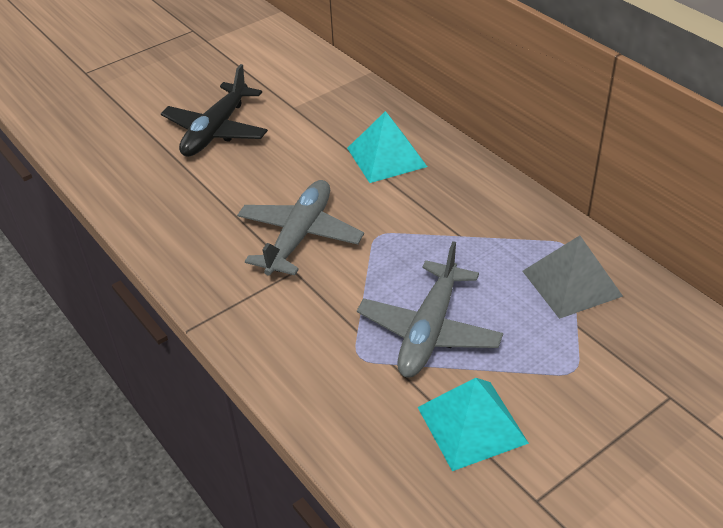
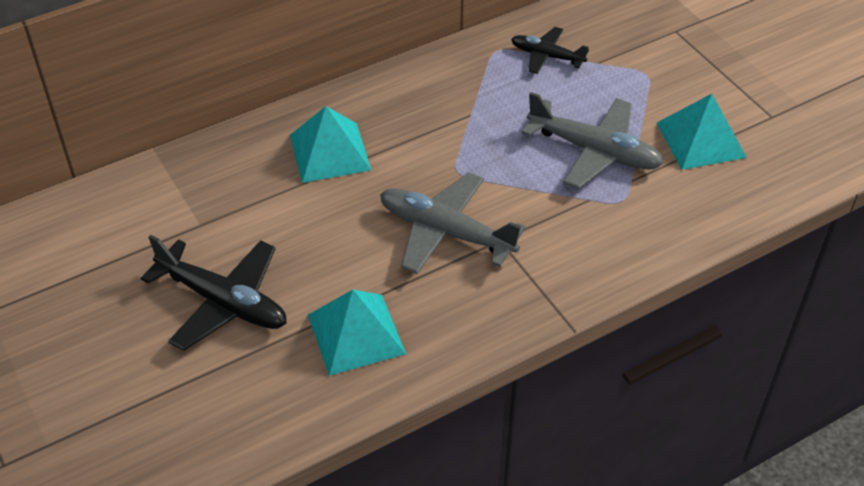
camera: 85 degrees left, 5 degrees up
(184, 199) = (356, 334): none -> turquoise pyramid
(572, 283) = (547, 56): grey pyramid -> black plane

